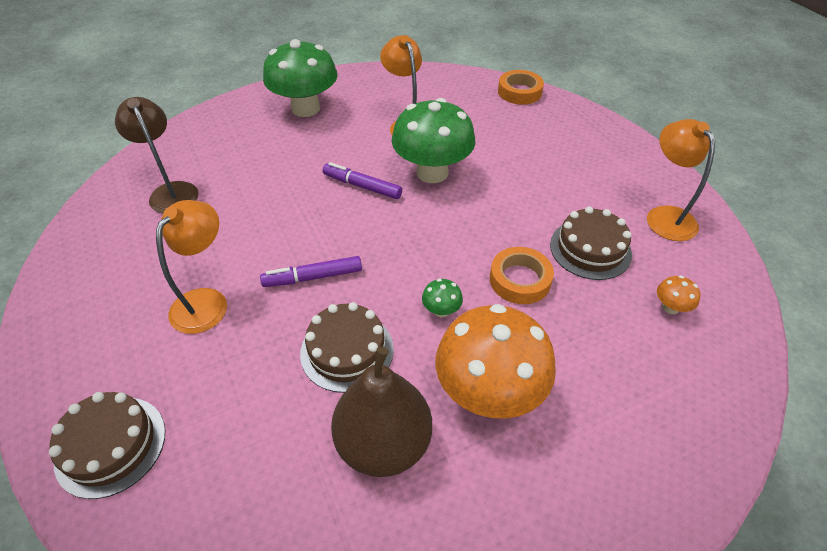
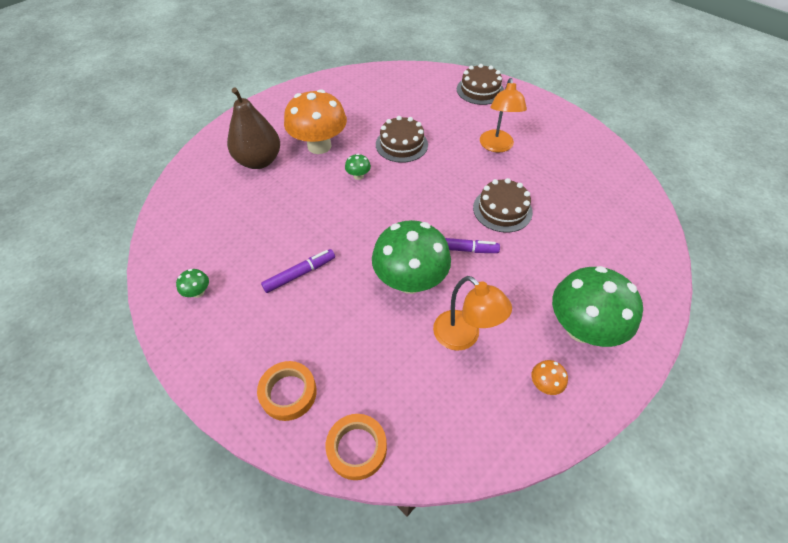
camera: 160 degrees right, 5 degrees up
(171, 191) = (597, 203): brown lamp -> none
(313, 277) = (447, 174): purple marker -> purple marker (300, 274)
(384, 443) = (363, 117): brown pear -> brown pear (259, 161)
(520, 280) = (313, 207): orange tape -> orange tape (288, 393)
(590, 249) = (264, 243): brown cake -> brown cake (502, 209)
(665, 216) = (198, 292): orange lamp -> green mushroom
(670, 307) = (210, 215): orange mushroom -> orange mushroom (544, 384)

